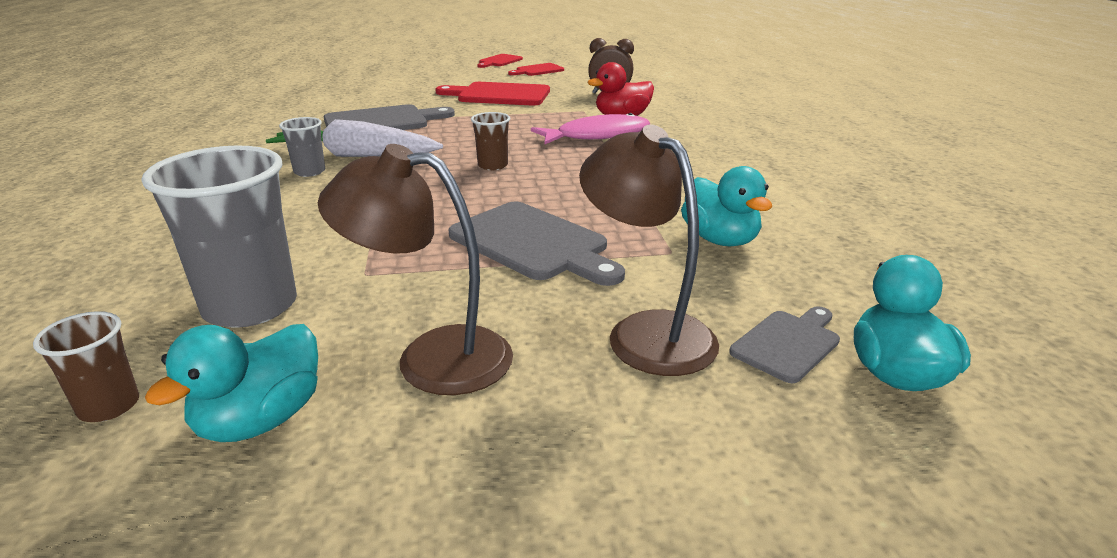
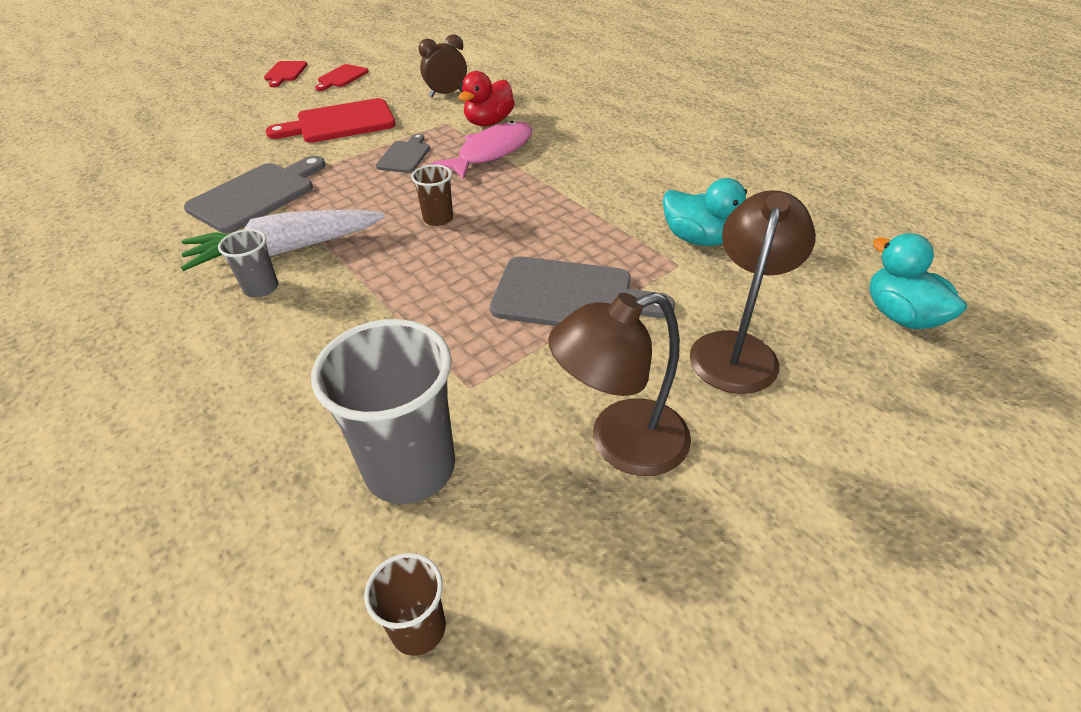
camera: 30 degrees left, 15 degrees up
(261, 420) = (563, 567): turquoise duck -> none
(646, 332) = (736, 349): brown lamp -> brown lamp turned 90 degrees clockwise
(788, 343) = (826, 318): grey cutting board -> grey cutting board (405, 156)

